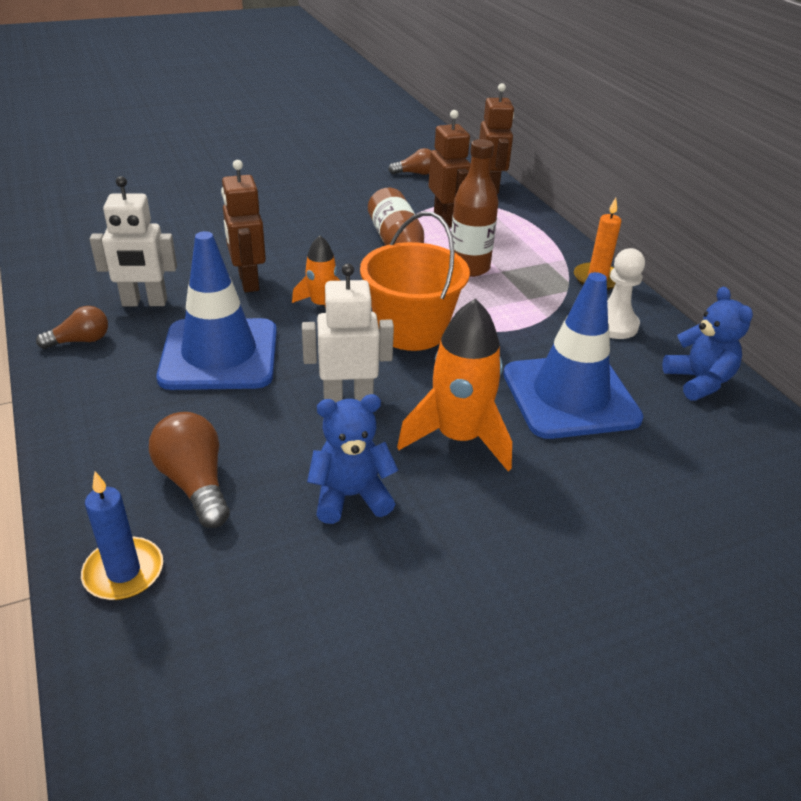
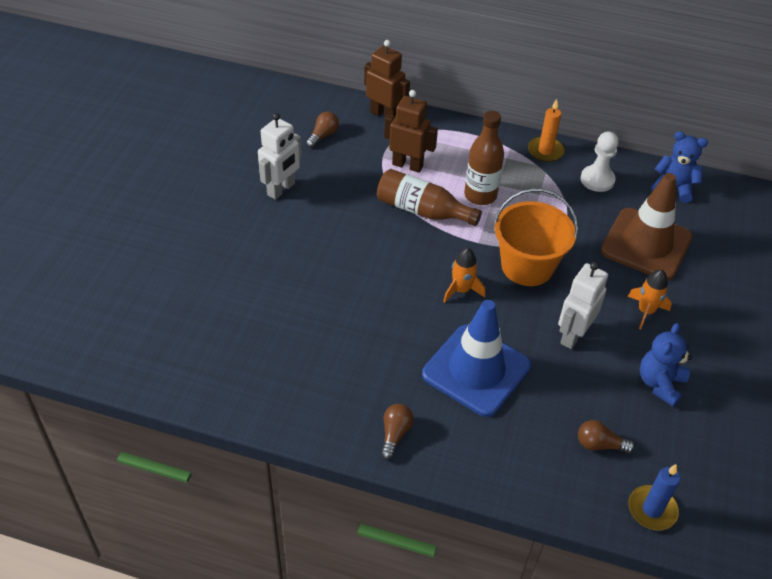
camera: 50 degrees left, 10 degrees up
(144, 303) = (373, 377): white robot -> white robot (281, 189)
(195, 483) = (599, 445): brown light bulb -> brown light bulb, size x0.65
(248, 281) = (395, 310): brown robot -> none
(459, 438) = (645, 311): orange rocket -> orange rocket, size x0.59
(570, 396) = (646, 244): blue traffic cone -> brown traffic cone

